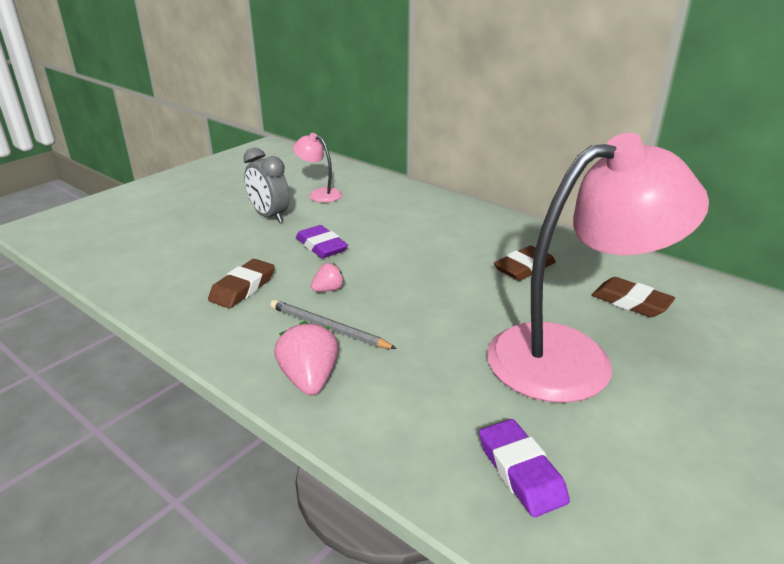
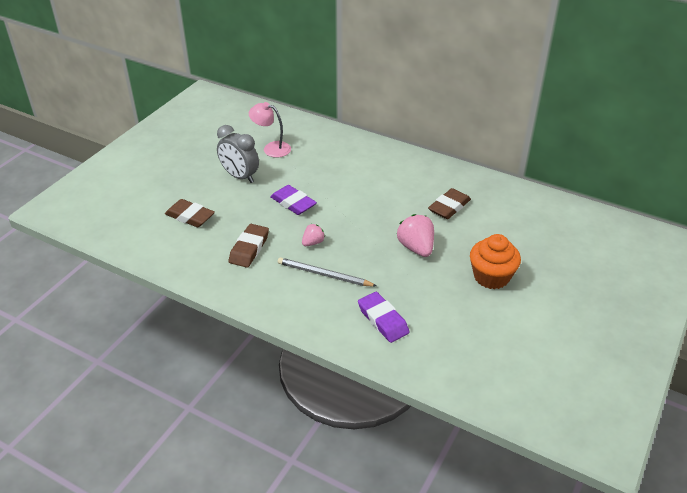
camera: 10 degrees left, 10 degrees up
(309, 379) = (326, 315): pink strawberry -> pink strawberry (416, 248)
(521, 471) = (471, 357): purple eraser -> purple eraser (383, 320)
(572, 356) = (491, 277): pink lamp -> orange cupcake
(631, 302) = (525, 229): brown eraser -> brown eraser (190, 216)

